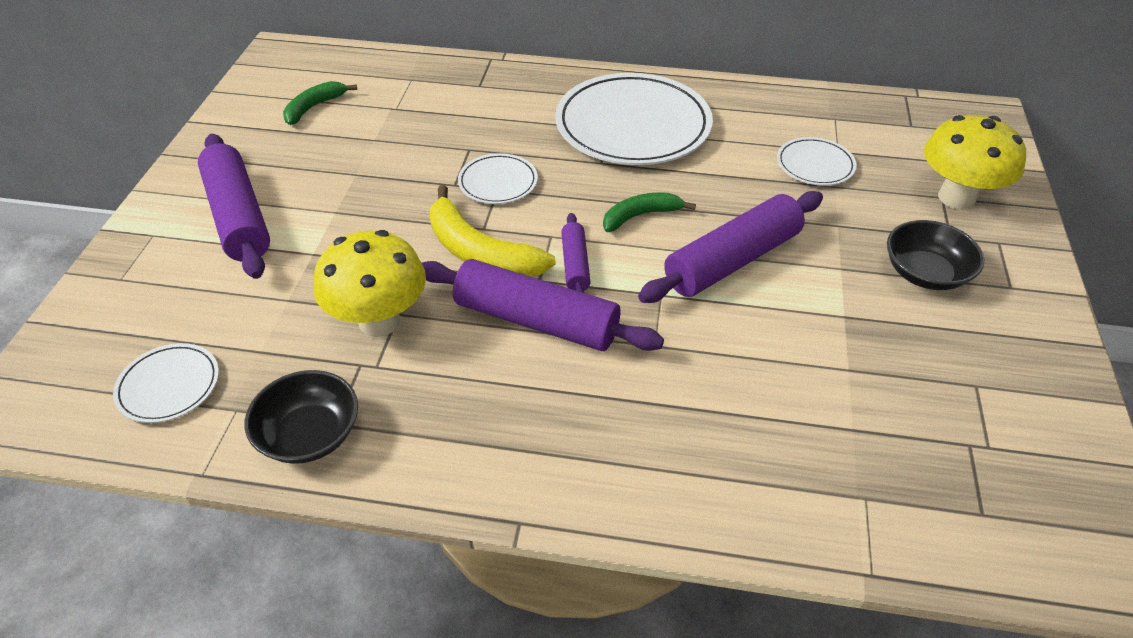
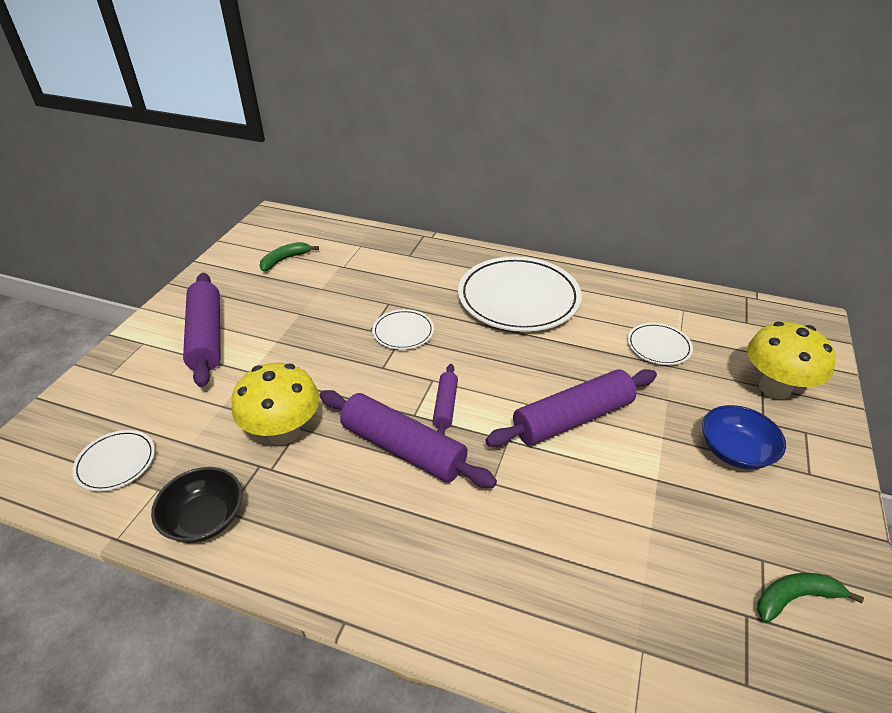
camera: 10 degrees right, 5 degrees down
(480, 252) = (374, 386): yellow banana -> none
(640, 216) = (507, 372): green banana -> green banana (795, 598)
(925, 273) = (735, 451): black bowl -> blue bowl

